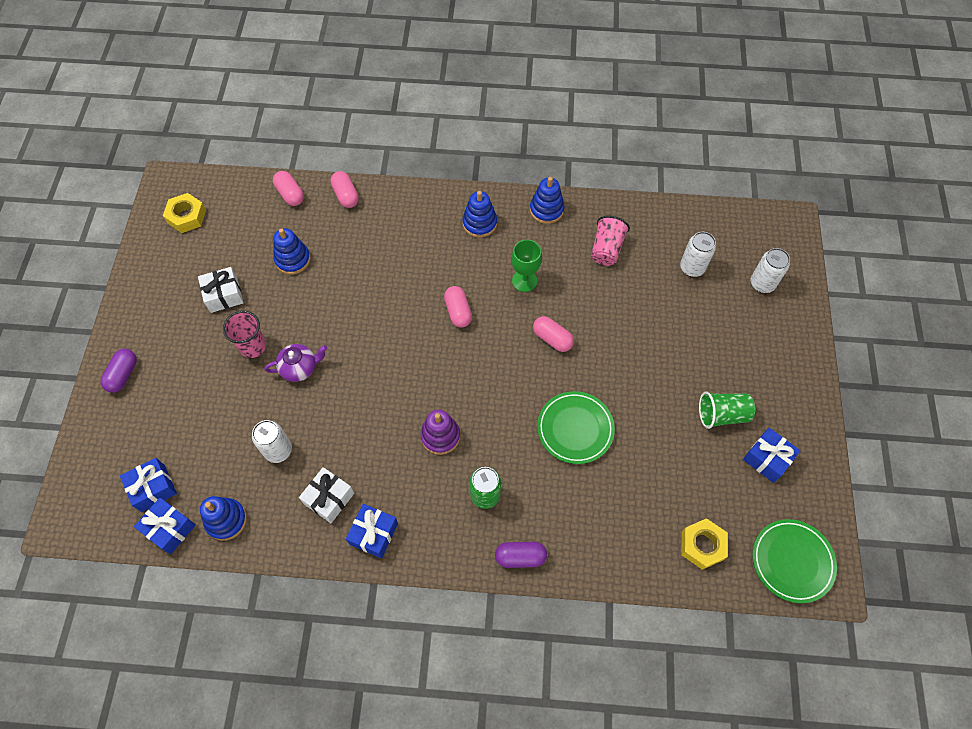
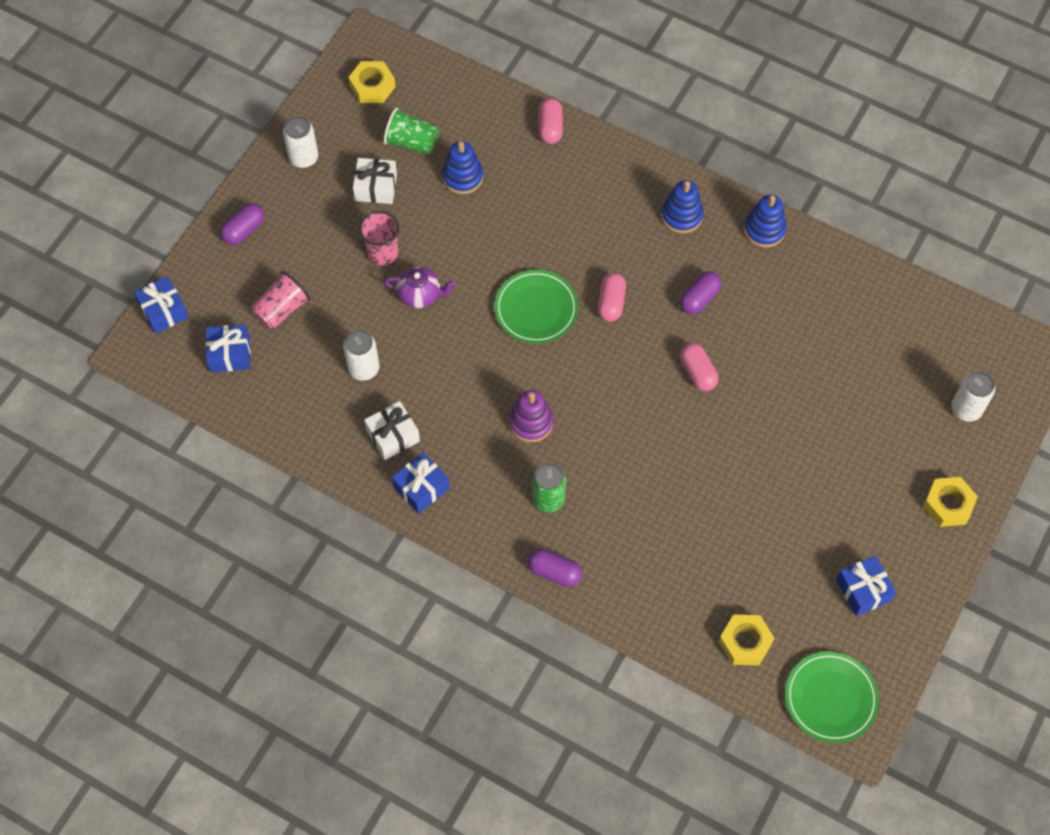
camera: 25 degrees right, 0 degrees up
(169, 528) = (230, 399): blue gift -> blue gift (164, 311)
(226, 520) = (286, 414): blue stacking toy -> none
(290, 194) = (491, 103): pink capsule -> none
(524, 281) = (699, 299): green goblet -> purple capsule
(575, 429) = (674, 474): green plate -> green plate (536, 309)
(606, 249) = (809, 300): pink cup -> pink cup (282, 310)
(692, 268) = (895, 359): white can -> white can (303, 158)
(722, 415) = (839, 526): green cup -> green cup (412, 142)
(790, 362) = (948, 505): none -> yellow nut

